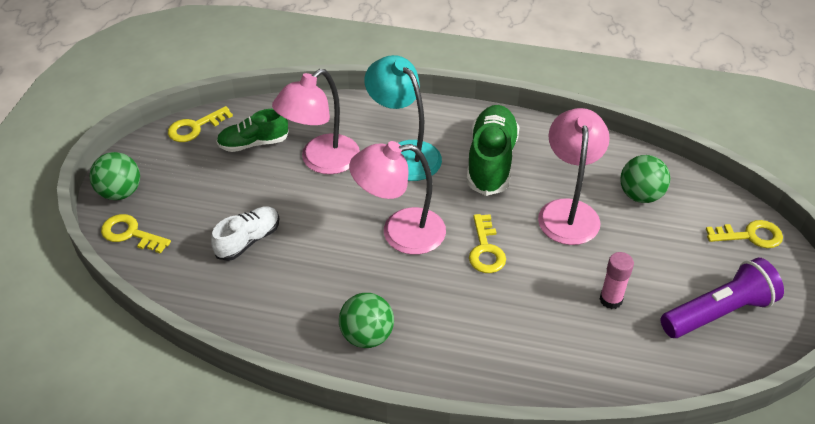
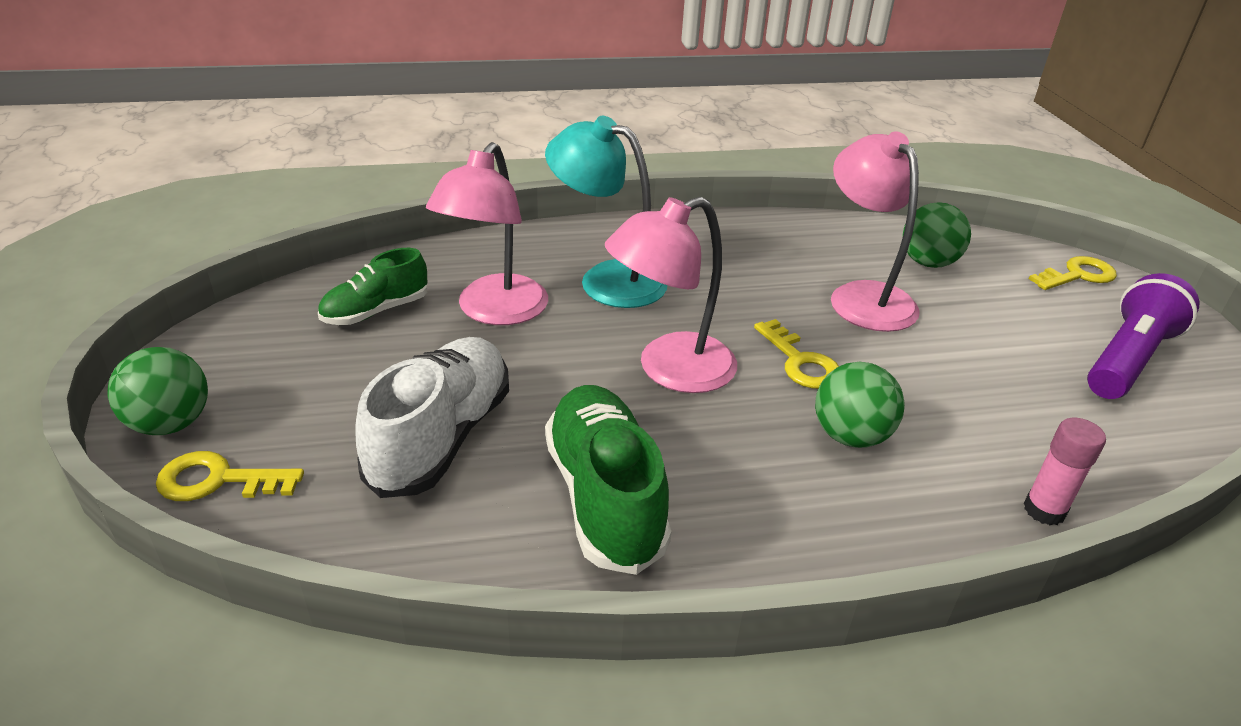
camera: 25 degrees left, 10 degrees down
(195, 127) = (267, 311): yellow key -> none
(248, 240) = (442, 437): white shoe -> white shoe, size x1.61
(367, 336) = (723, 519): green ball -> green ball (850, 436)
(491, 161) = (726, 265): green shoe -> green shoe (604, 496)
(611, 300) = (1000, 378): pink glue stick -> pink glue stick (1044, 510)

